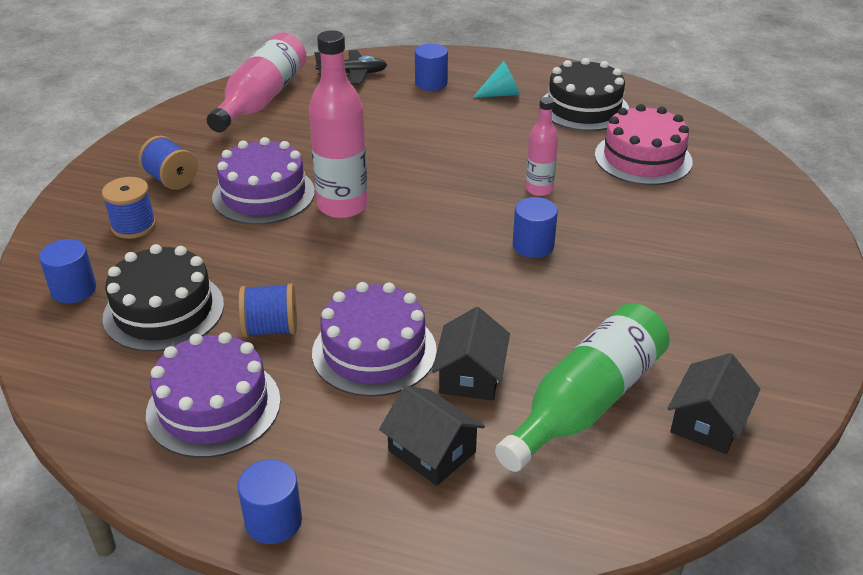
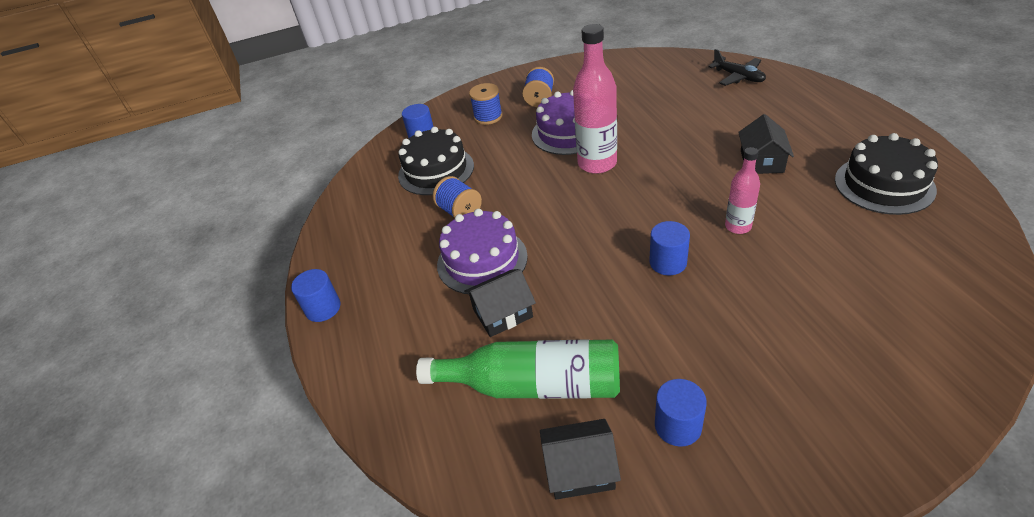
camera: 60 degrees right, 5 degrees up
(213, 406) = (384, 234): purple cake -> none
(261, 99) = (655, 71): pink bottle -> none
(431, 83) = (784, 107): blue cylinder -> blue cylinder (678, 426)
(432, 451) = (422, 336): black house -> black house (761, 161)
(501, 94) = (827, 140): turquoise cone -> none
(643, 158) = (868, 253): pink cake -> none

